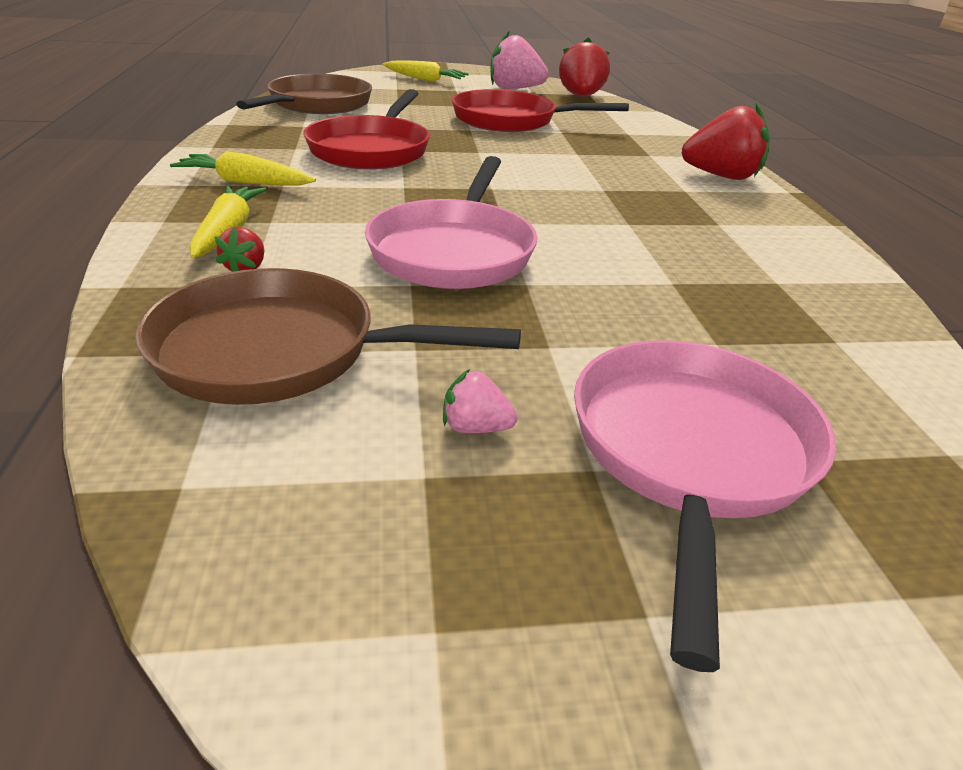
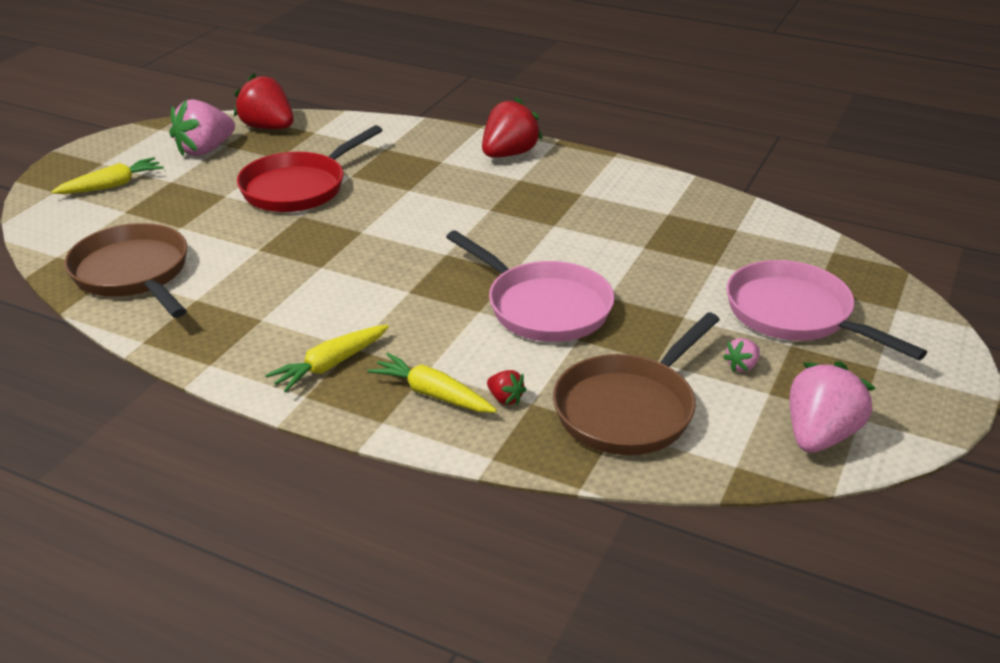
camera: 55 degrees left, 0 degrees up
(331, 578) = (820, 435): none -> pink strawberry
(371, 150) = (307, 281): red pan -> none

